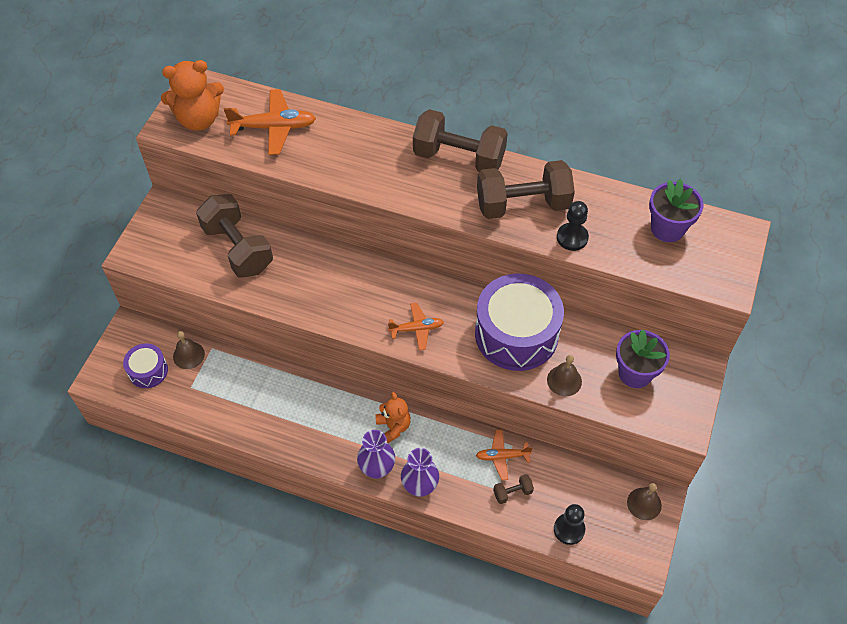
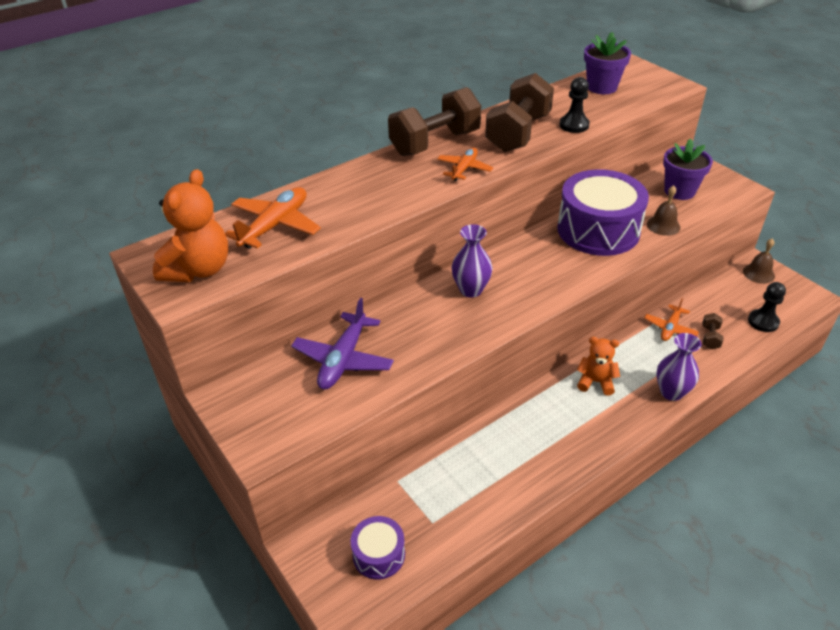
camera: 55 degrees left, 15 degrees down
(188, 355) = (389, 506): brown bell -> none
(238, 248) = (343, 359): brown dumbbell -> purple plane
(377, 469) = (634, 413): purple vase -> purple vase (471, 290)
(416, 329) = (548, 281): orange plane -> orange plane (464, 169)

